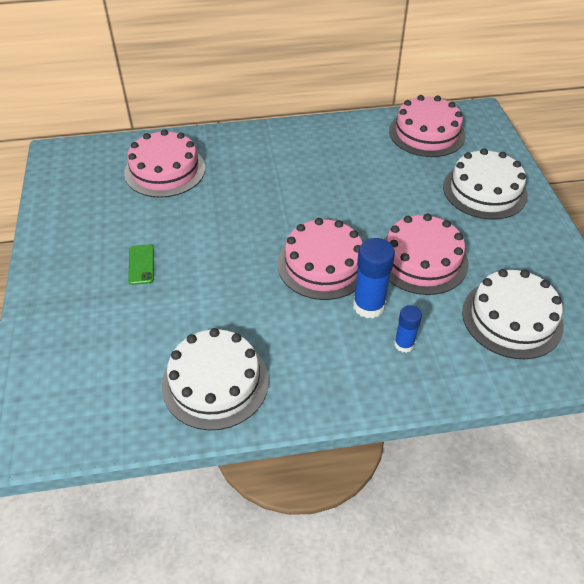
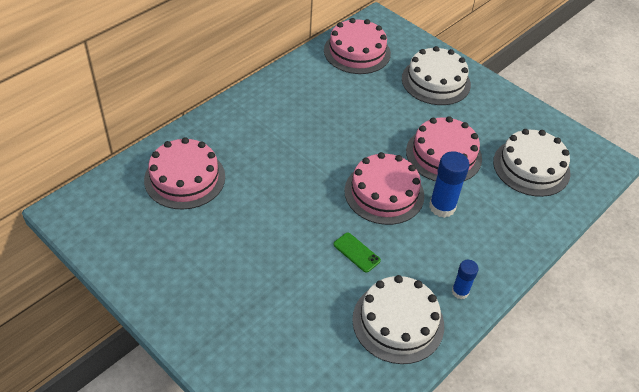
camera: 40 degrees left, 0 degrees up
(141, 264) = (251, 267): green phone -> green phone (356, 252)
(404, 344) = (487, 221): blue glue stick -> blue glue stick (460, 291)

